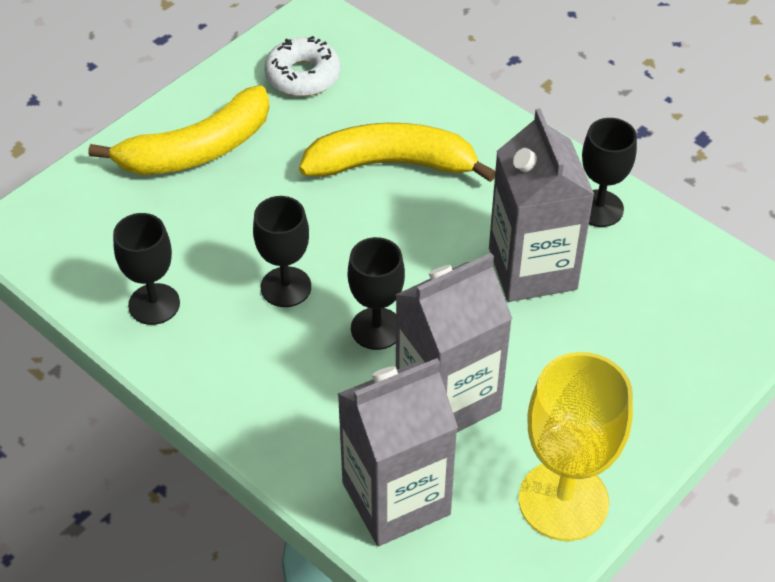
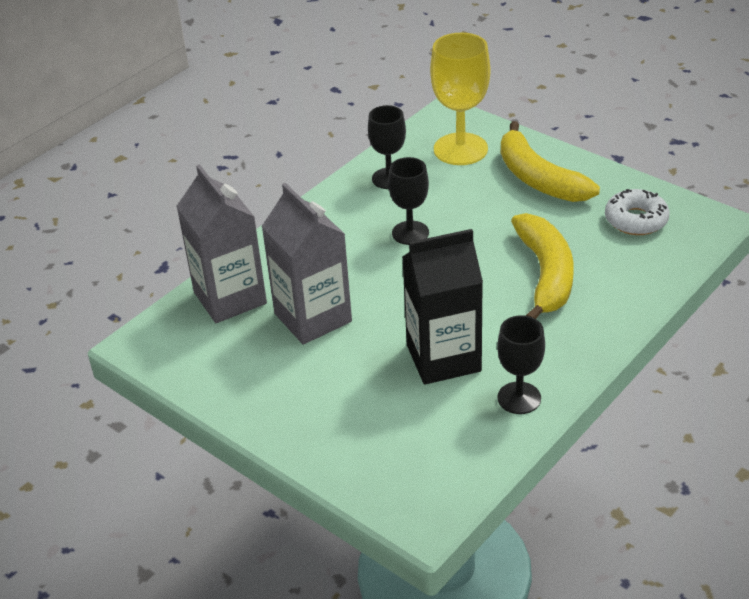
camera: 90 degrees right, 10 degrees down
(376, 328) = (375, 278): black goblet -> none
(532, 269) = (443, 358): grey carton -> black carton
(563, 500) = (223, 379): yellow goblet -> yellow goblet (460, 149)

